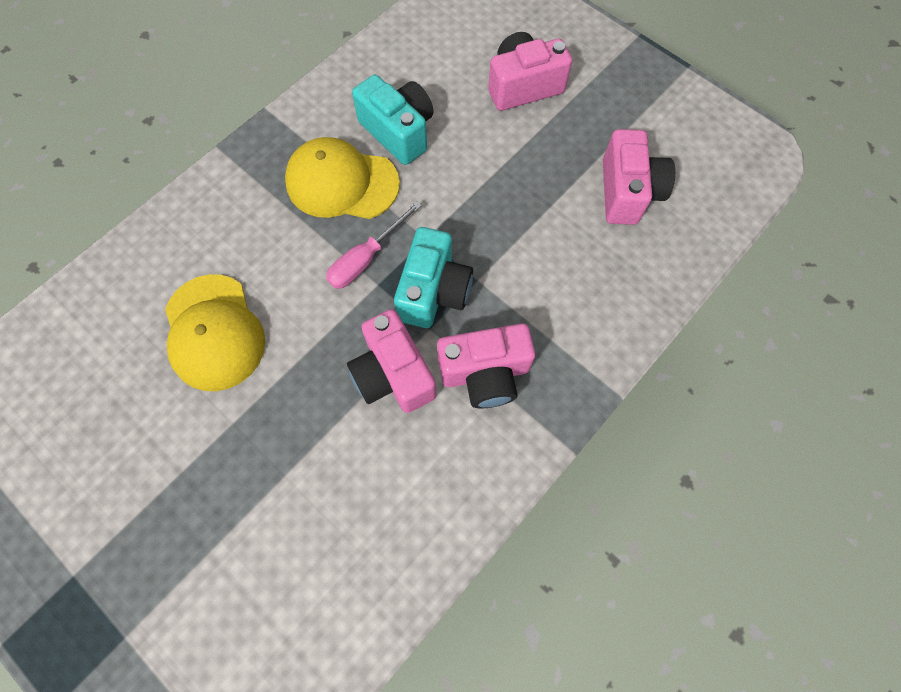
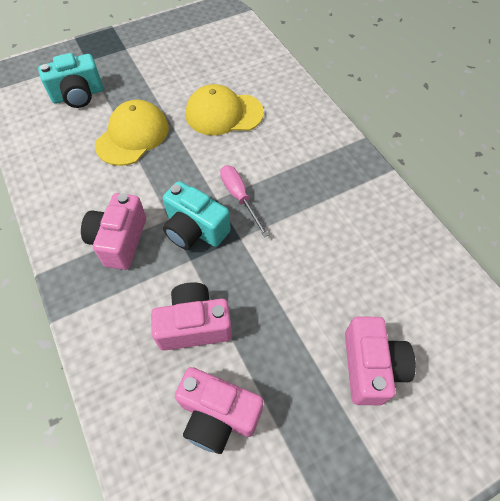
camera: 110 degrees right, 10 degrees down
(342, 183) = (308, 199): yellow cap -> yellow cap (132, 136)
(393, 374) = (149, 190): pink camera -> pink camera (194, 325)
(398, 132) = (345, 248): turquoise camera -> turquoise camera (78, 95)

